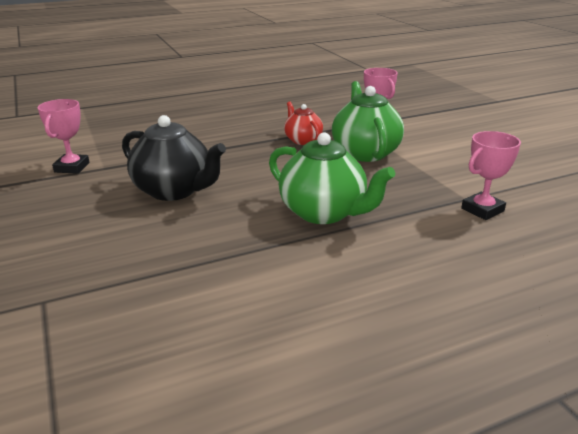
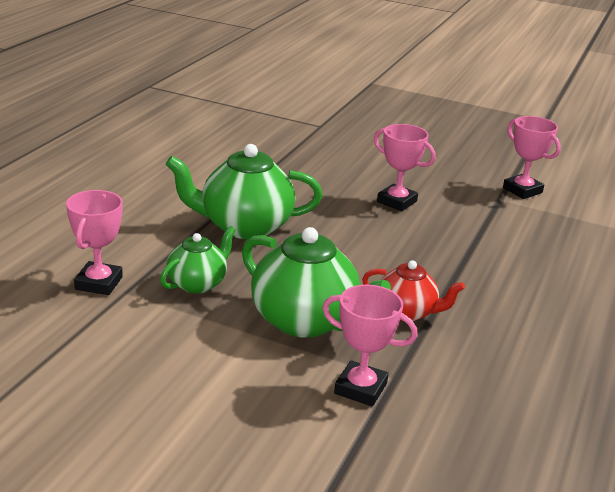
camera: 135 degrees right, 0 degrees up
(174, 191) = (397, 202): black teapot -> pink trophy
(408, 188) = (198, 283): none -> green teapot

